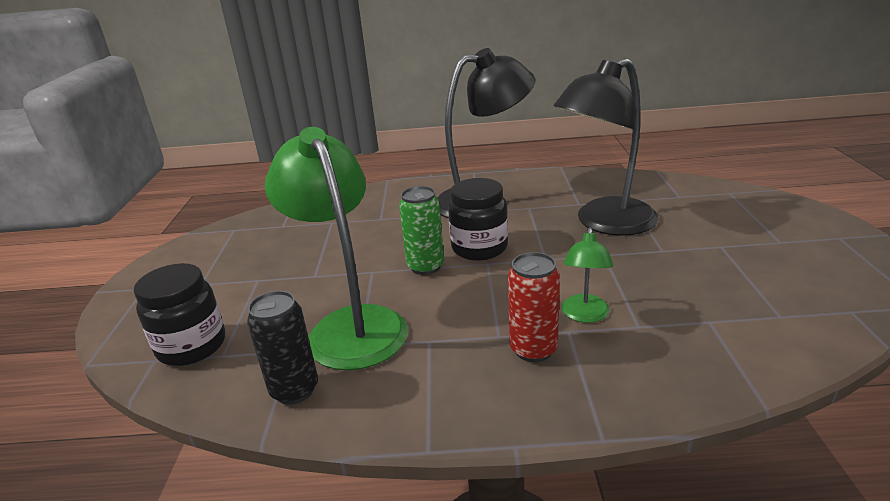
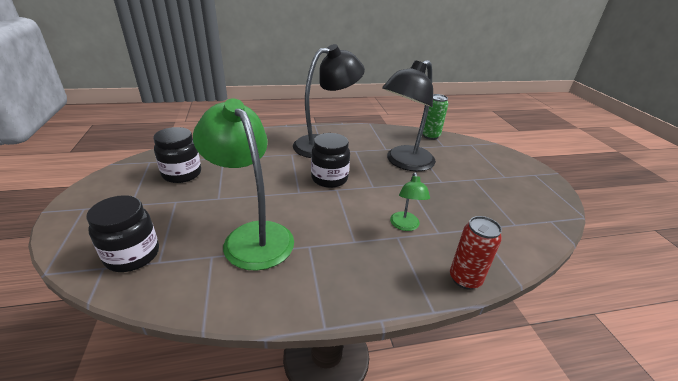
camera: 15 degrees left, 5 degrees up
(272, 244) = (182, 174): none -> black jar
(294, 390) = (220, 287): black can -> none
(425, 266) = (296, 192): green can -> green can (430, 136)
(533, 349) = (378, 250): red can -> red can (465, 279)

